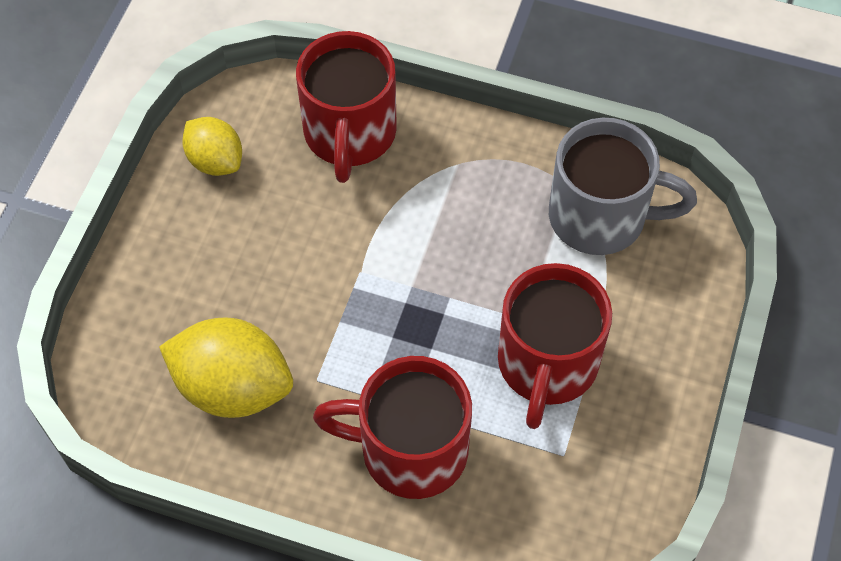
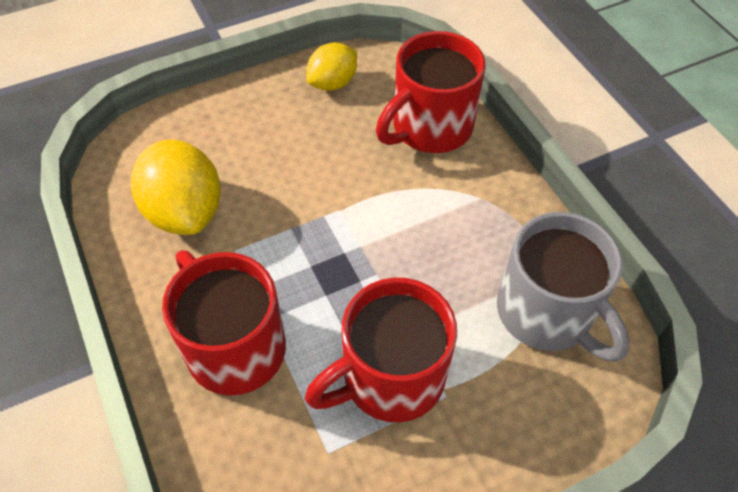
camera: 45 degrees right, 5 degrees down
(215, 161) = (333, 83): yellow lemon -> yellow lemon turned 45 degrees clockwise

